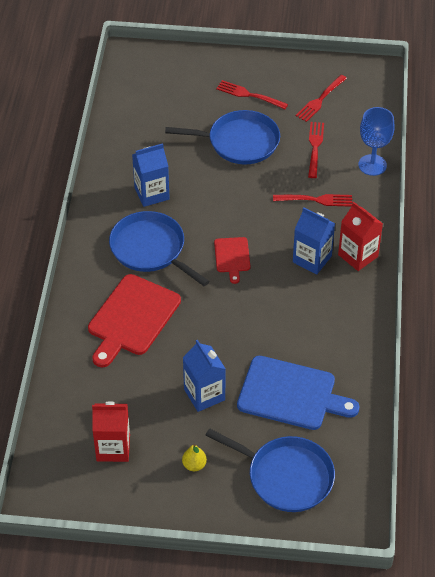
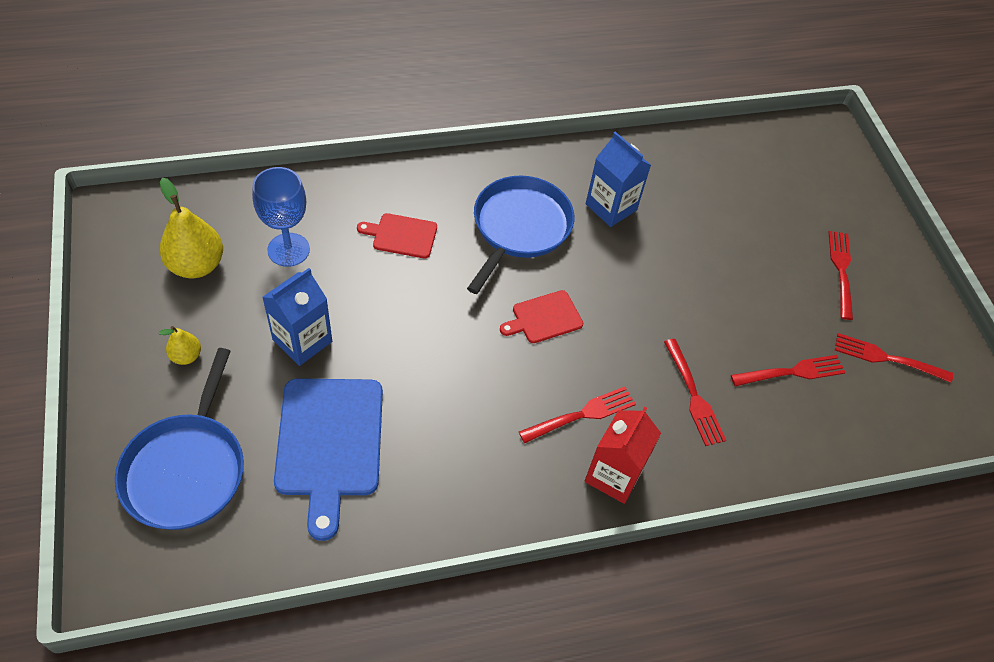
camera: 65 degrees right, 5 degrees up
(113, 448) = (196, 265): red carton -> yellow pear
(132, 318) = (402, 235): red cutting board -> red cutting board, size x0.53
(239, 142) = (749, 279): blue pan -> none
(312, 259) = (581, 415): blue carton -> red fork
(372, 165) = (800, 456): blue goblet -> blue goblet (288, 250)

